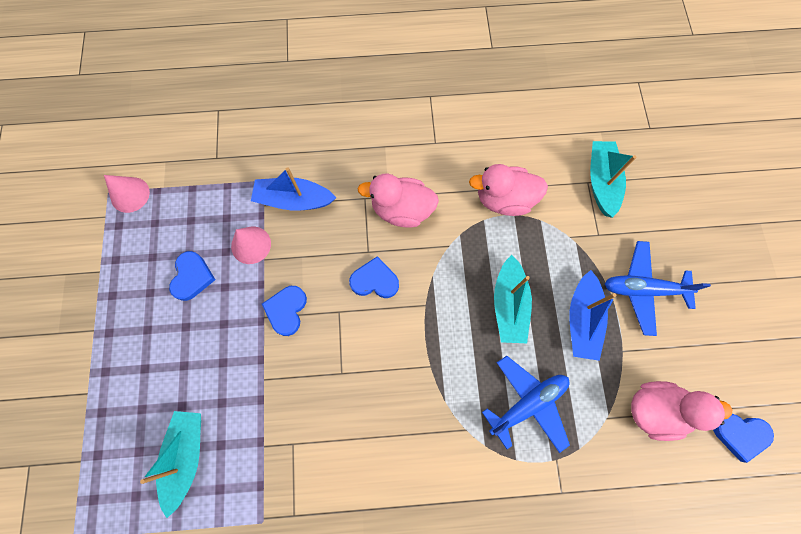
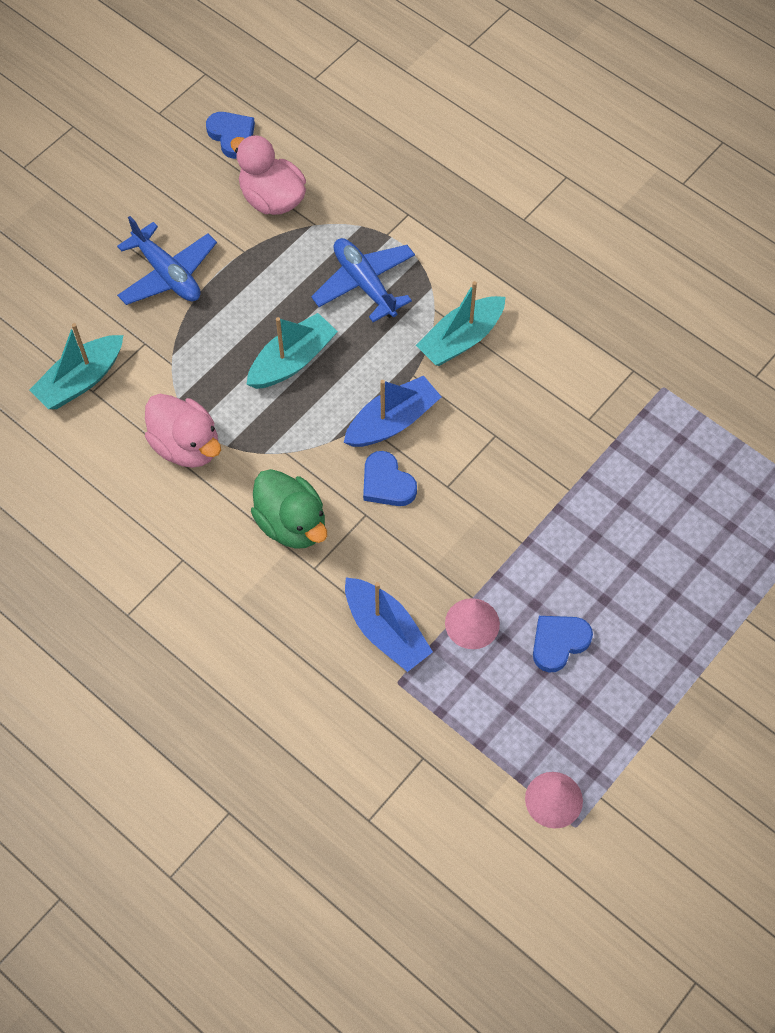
camera: 135 degrees left, 10 degrees down
(186, 456) = (690, 486): turquoise boat -> turquoise boat (461, 339)
(286, 310) = (494, 529): blue heart -> none
(401, 210) = (292, 523): pink duck -> green duck
(528, 403) = (364, 284): blue plane -> blue plane turned 45 degrees clockwise
(582, 319) = (246, 298): blue boat -> blue boat (392, 421)

